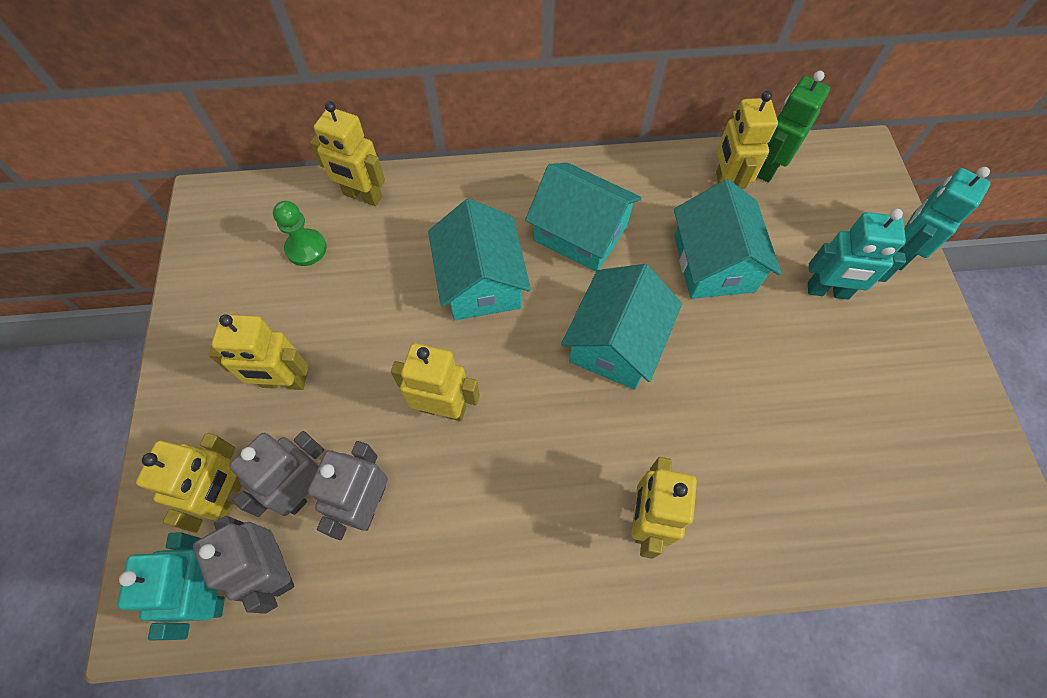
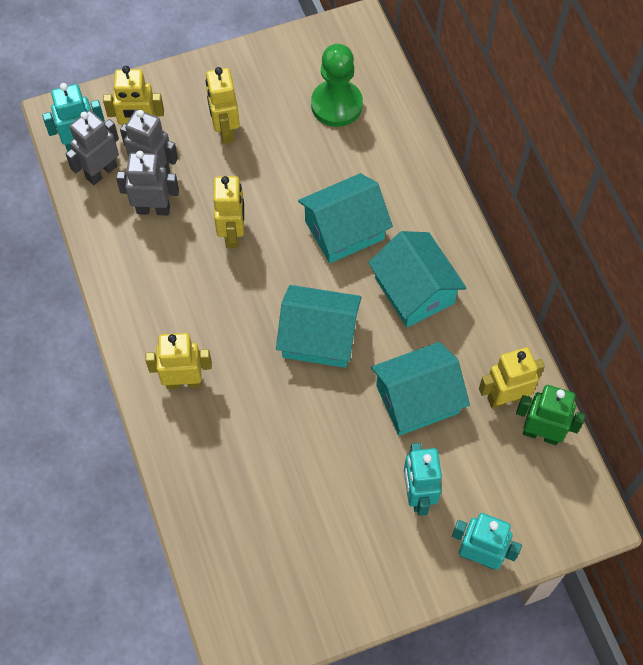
camera: 75 degrees right, 0 degrees up
(306, 248) = (336, 105): green pawn -> green pawn, size x1.61
(362, 196) = (397, 125): yellow robot -> none
(580, 233) = (414, 290): turquoise house -> turquoise house turned 45 degrees counterclockwise

